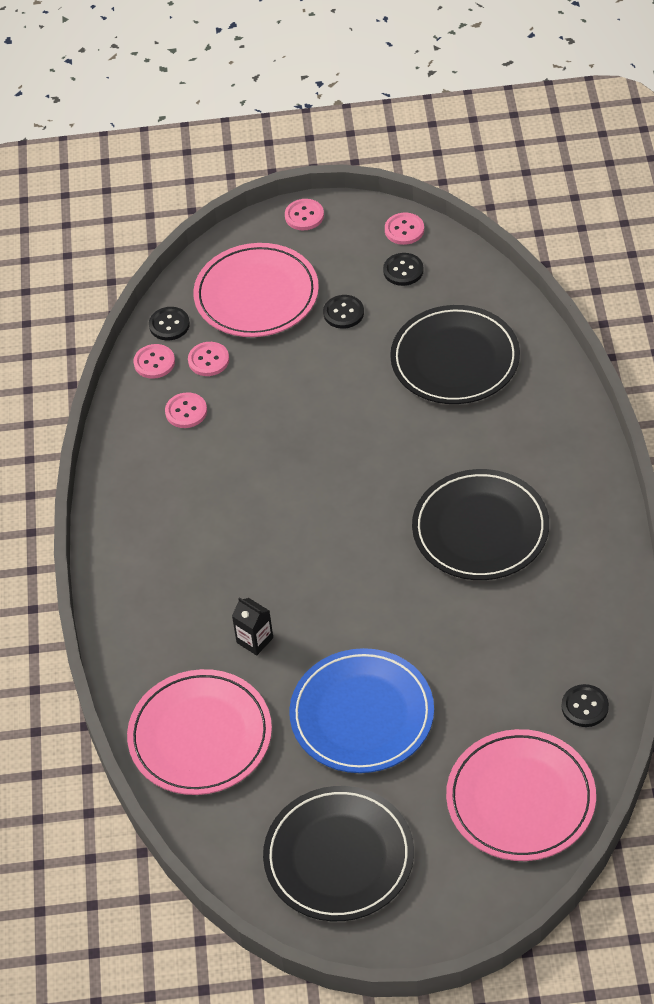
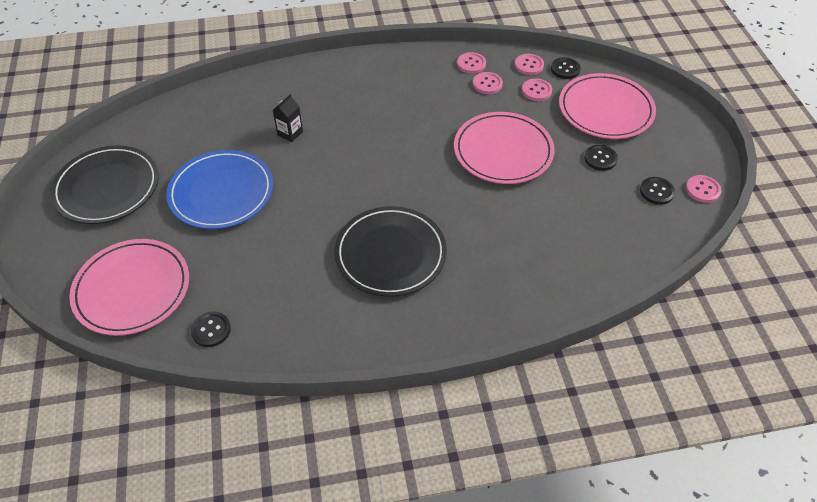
camera: 80 degrees right, 0 degrees up
(200, 736) = (215, 114): pink plate -> pink plate (503, 151)
(304, 216) = (696, 129): pink button -> pink button (471, 64)
(455, 359) = (567, 229): black plate -> none

